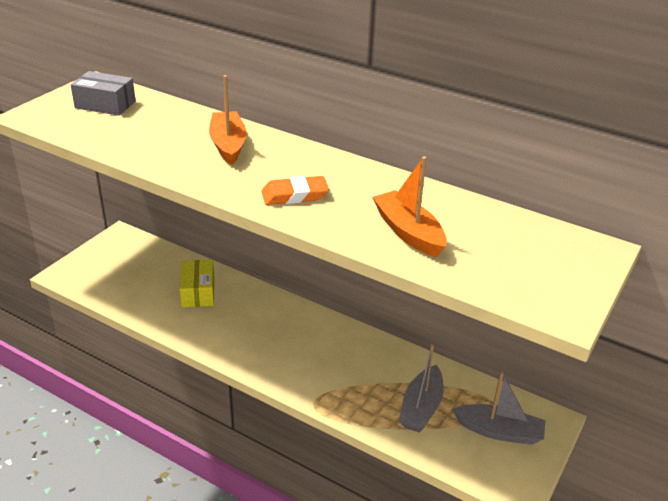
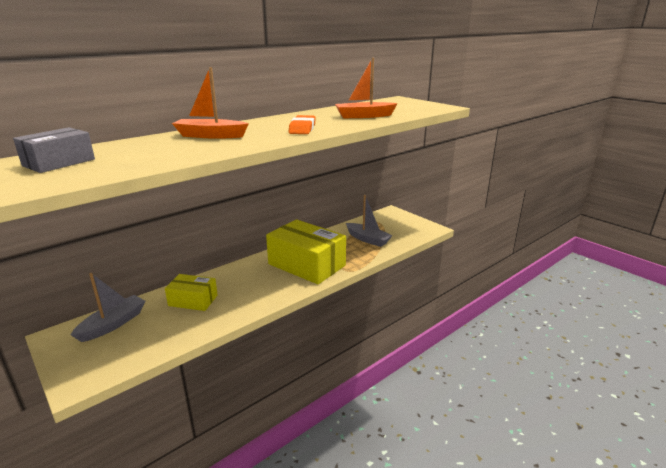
camera: 70 degrees left, 10 degrees down
(312, 359) = (307, 264): none -> yellow box
(499, 431) = (393, 224): grey boat -> grey boat (113, 324)

